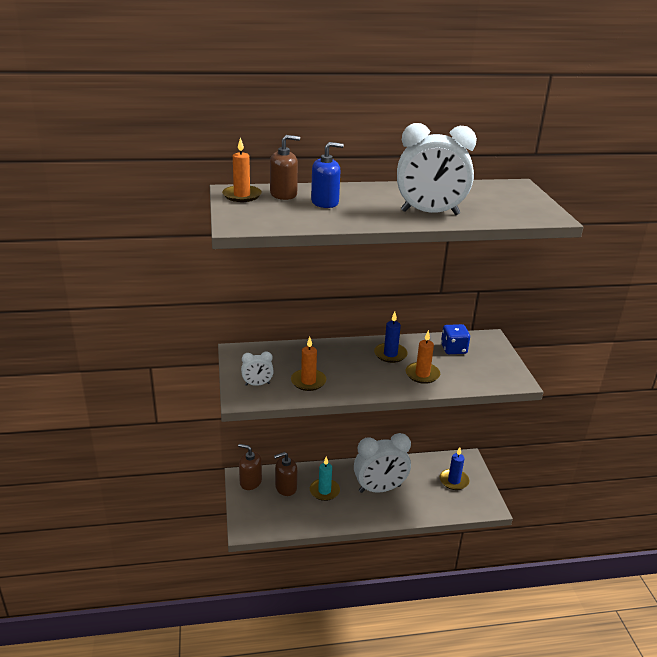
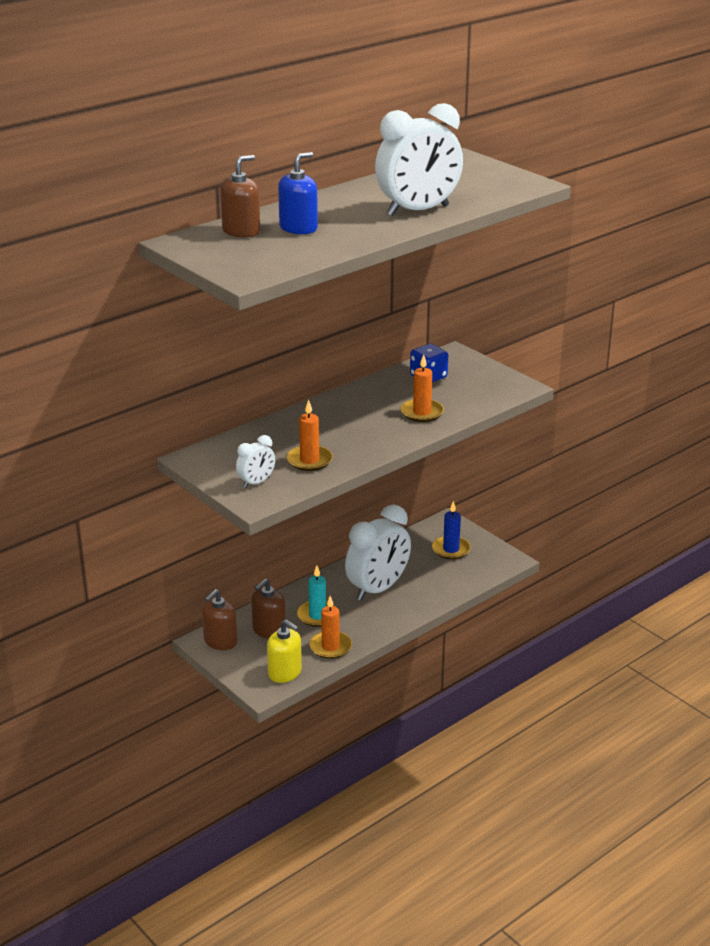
camera: 30 degrees left, 0 degrees up
(242, 195) = (198, 244): orange candle -> orange candle (330, 647)
(250, 482) = (220, 641): brown soap dispenser -> brown soap dispenser turned 45 degrees counterclockwise
(269, 523) = (285, 672): none -> yellow soap dispenser
(390, 354) = (367, 404): blue candle -> none

